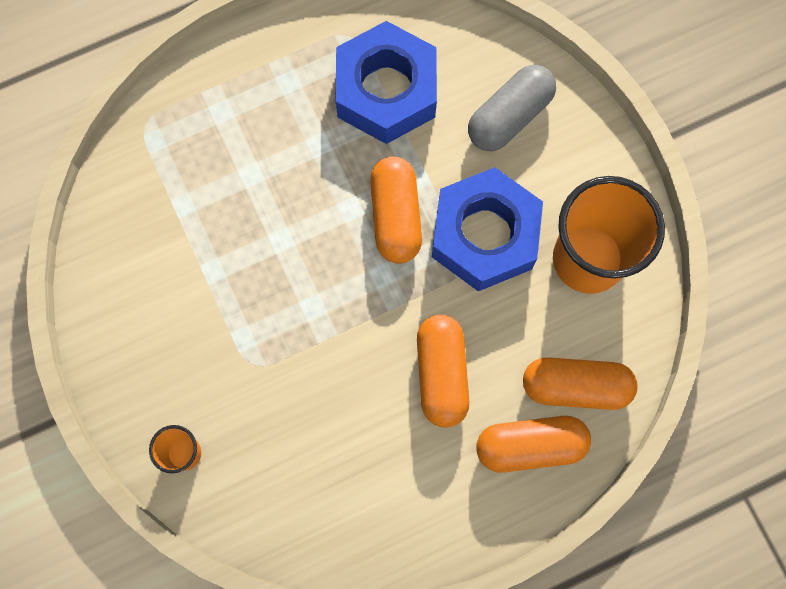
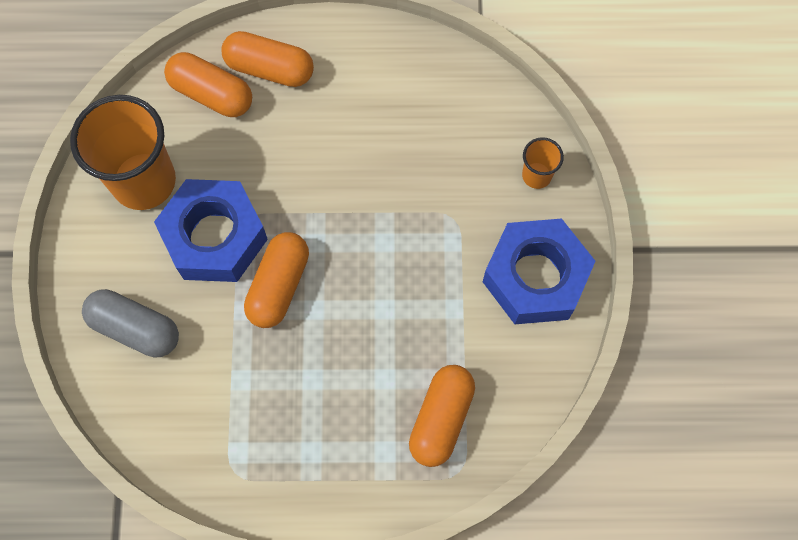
camera: 155 degrees left, 5 degrees down
(386, 91) = (228, 402): blue nut -> blue nut (535, 277)
(441, 374) = (308, 147): orange capsule -> orange capsule (441, 419)
(509, 116) = (135, 328): grey capsule -> grey capsule turned 45 degrees clockwise

